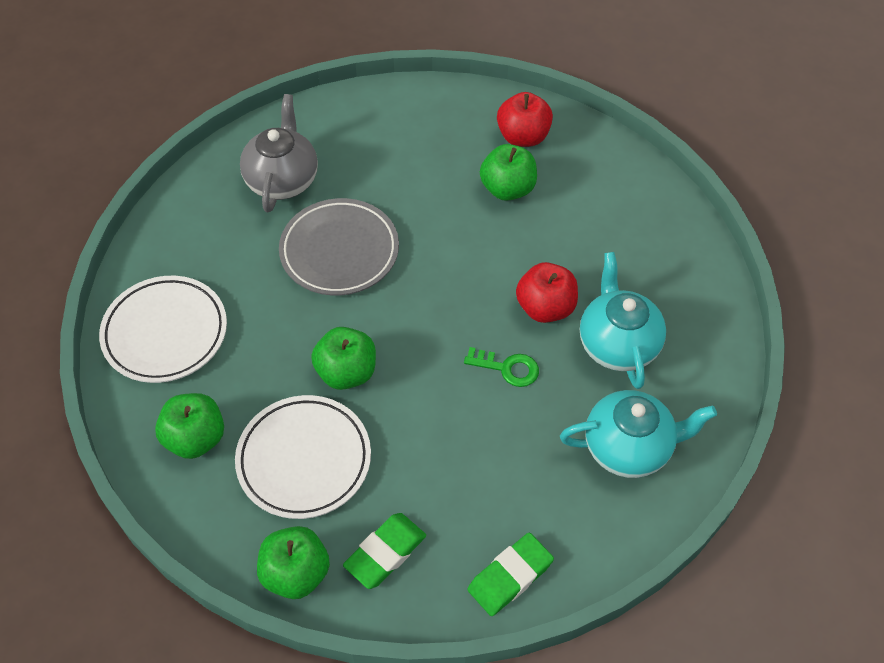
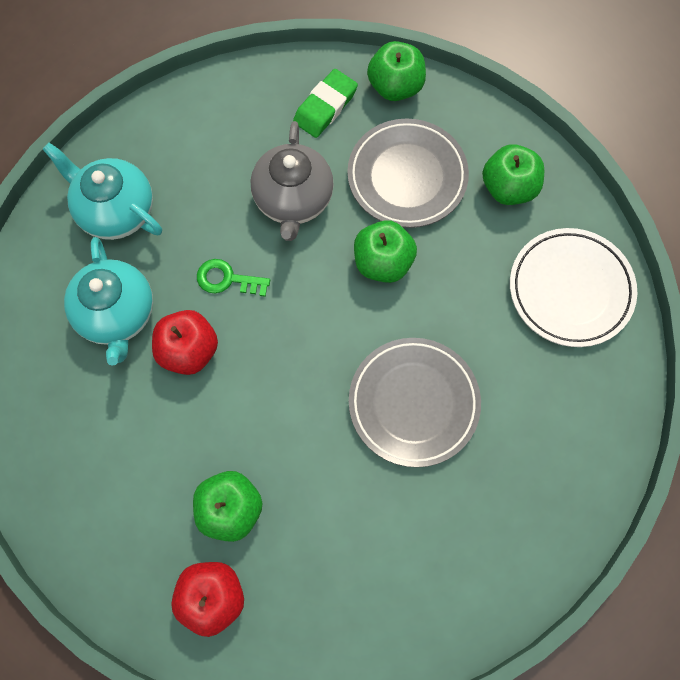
camera: 175 degrees right, 15 degrees up
(282, 180) = (498, 499): grey teapot -> grey teapot (293, 200)
(304, 459) = (407, 176): white plate -> grey plate
(510, 576) = (222, 97): green eraser -> none
(629, 447) = (115, 210): turquoise teapot -> turquoise teapot turned 45 degrees clockwise

